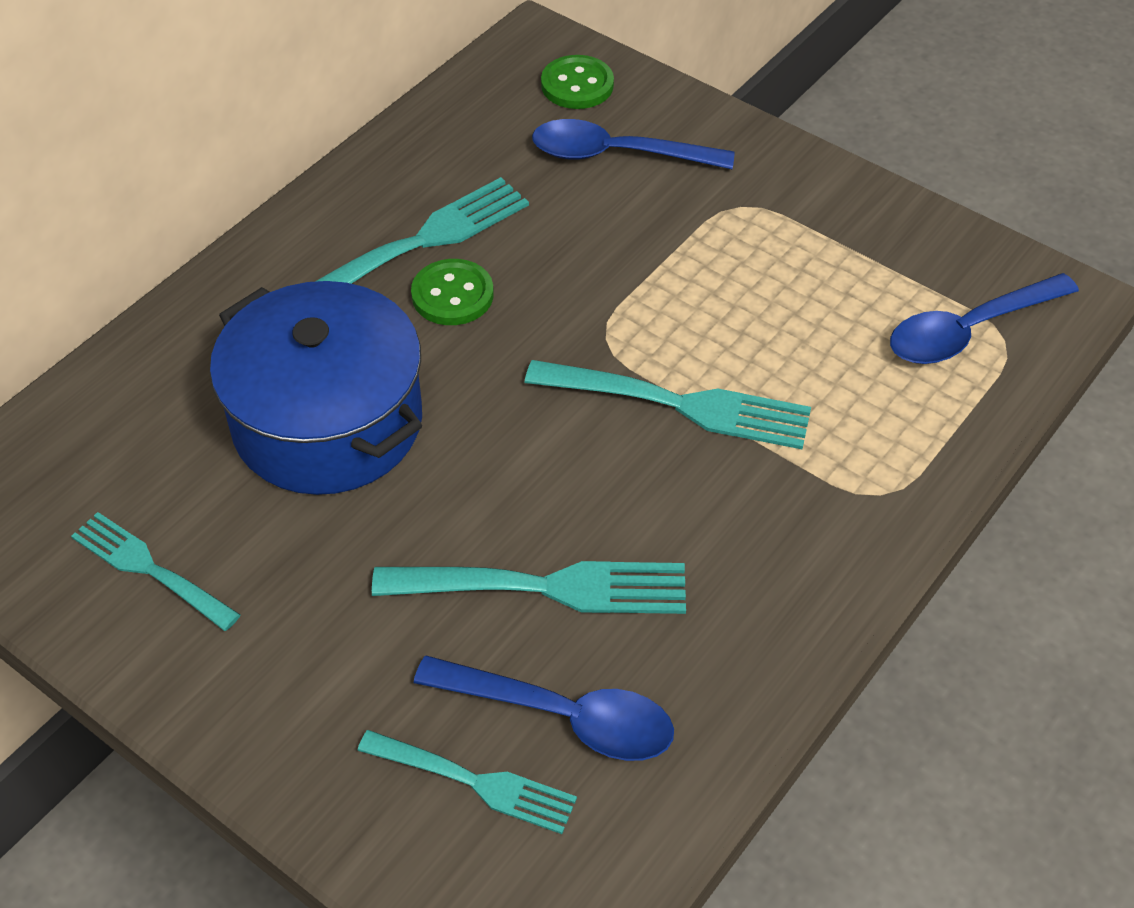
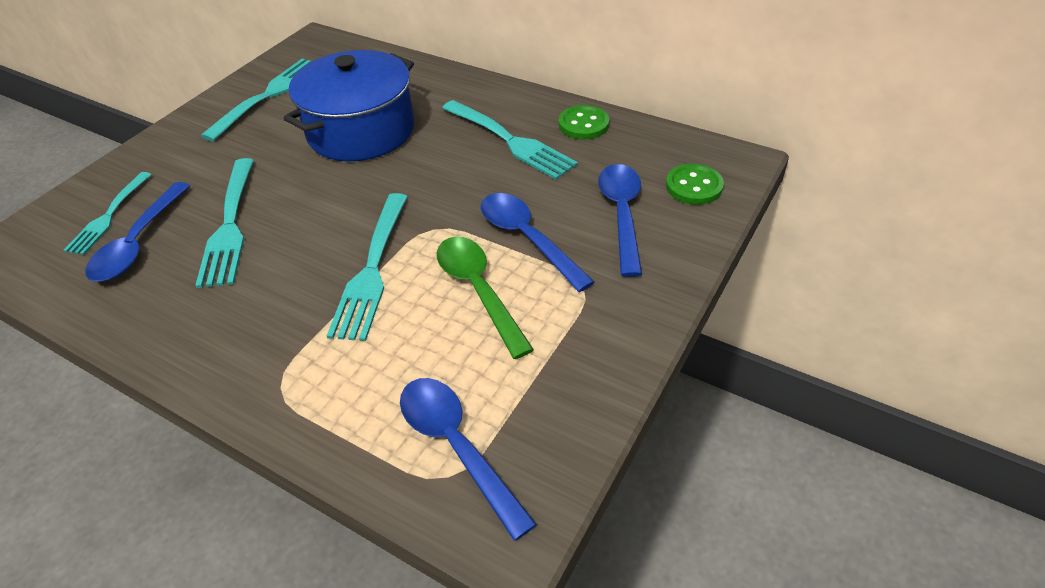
camera: 85 degrees right, 5 degrees down
(150, 569) = (269, 96): turquoise fork -> turquoise fork, size x1.51
(452, 295) = (465, 159): green button -> green button (583, 124)
(646, 245) = (527, 239): none -> blue spoon
(736, 298) = (479, 291): none -> green spoon

